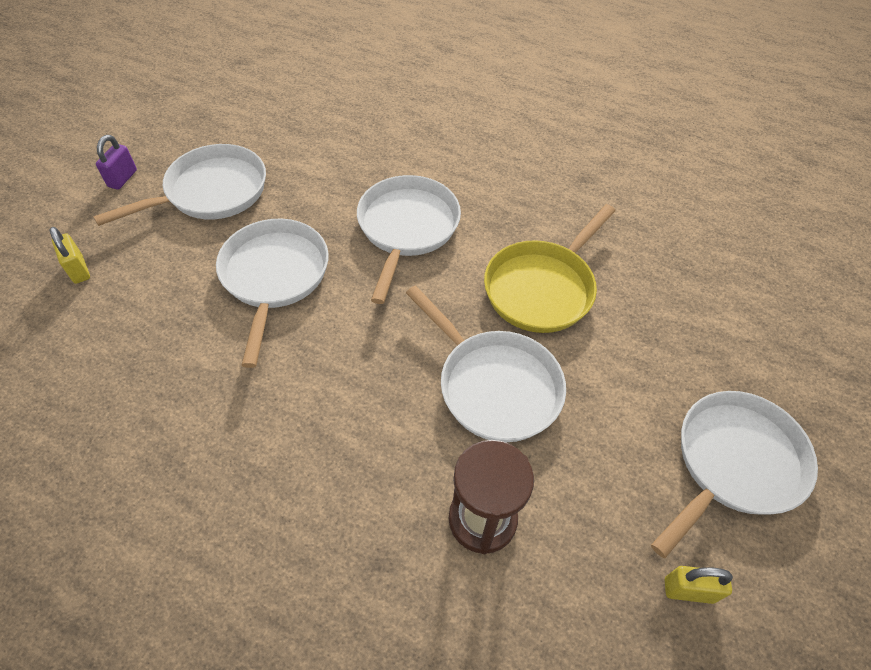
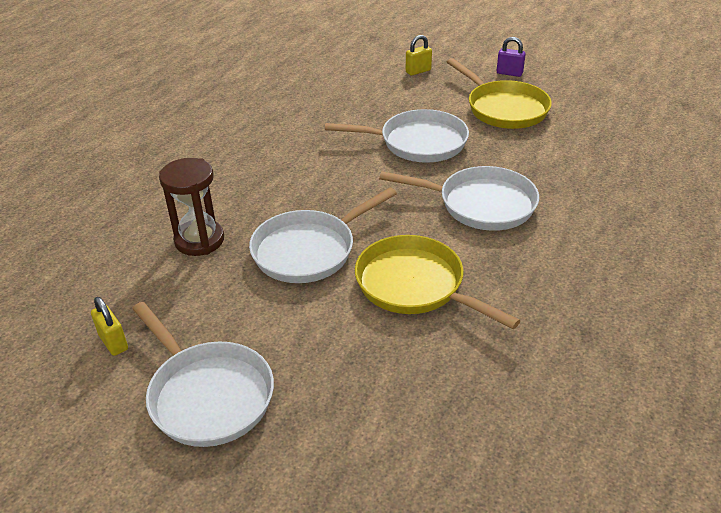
camera: 95 degrees right, 15 degrees down
(211, 192) = (504, 108): white pan -> yellow pan
(688, 590) = (113, 342): yellow padlock -> yellow padlock turned 45 degrees counterclockwise

